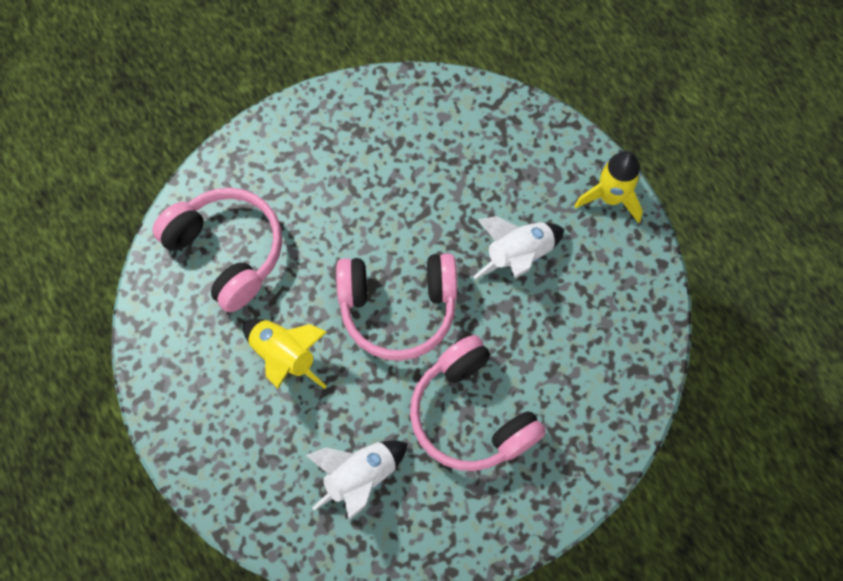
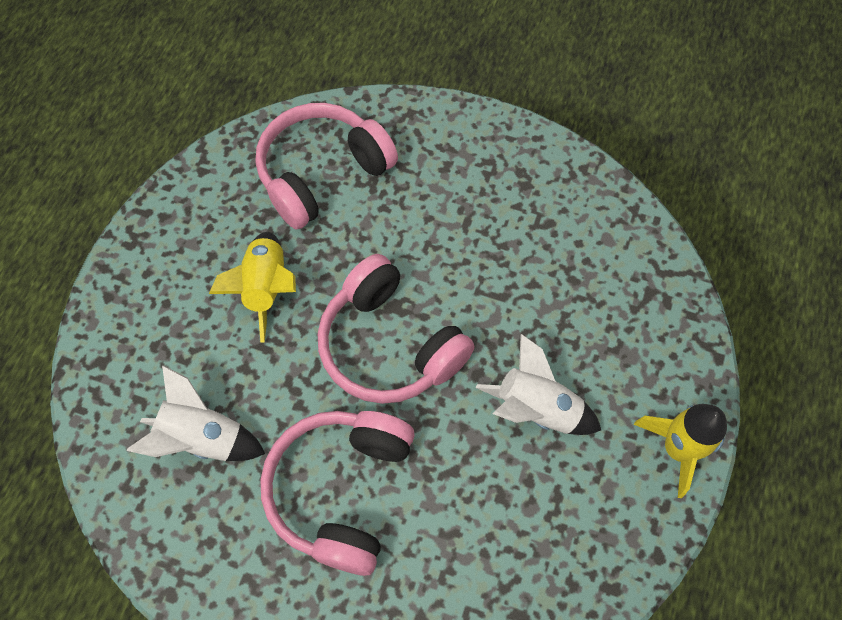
camera: 50 degrees right, 5 degrees down
(227, 251) = (322, 173): pink headphones -> pink headphones turned 135 degrees counterclockwise

